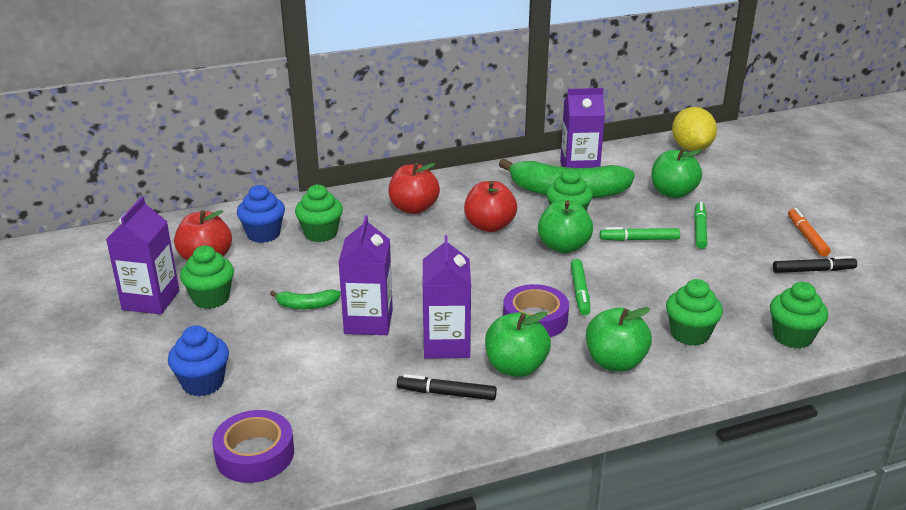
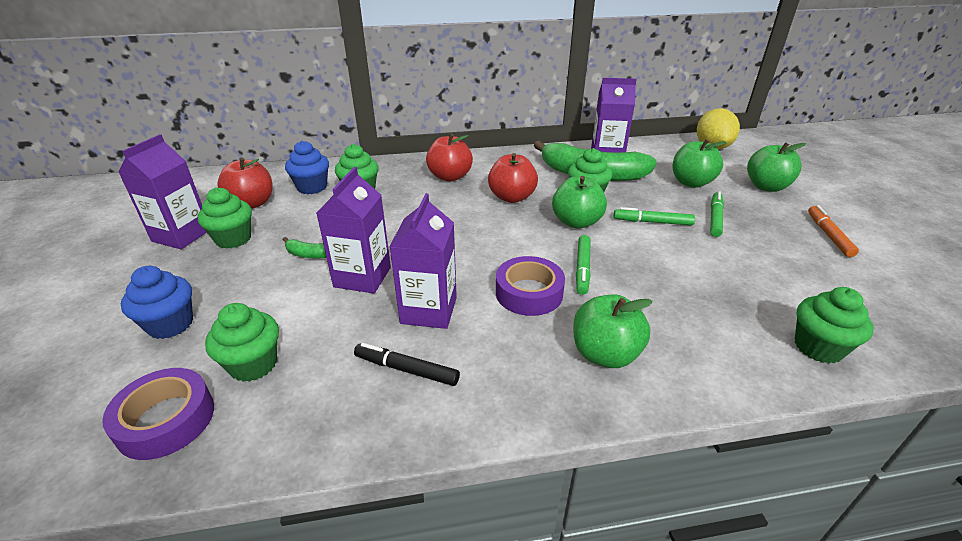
camera: 10 degrees right, 5 degrees up
(516, 367) = (492, 346): green apple -> green apple (766, 187)
(690, 334) = (695, 329): green cupcake -> green cupcake (253, 364)
(813, 270) = (838, 271): black marker -> none

